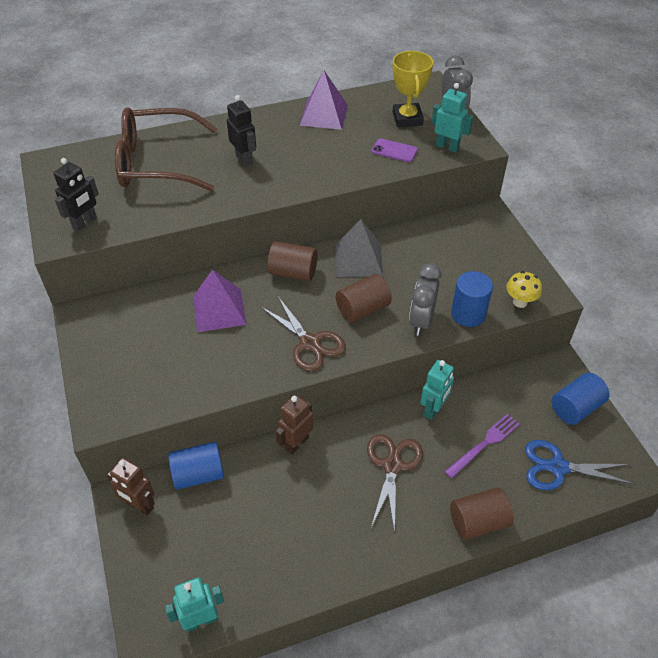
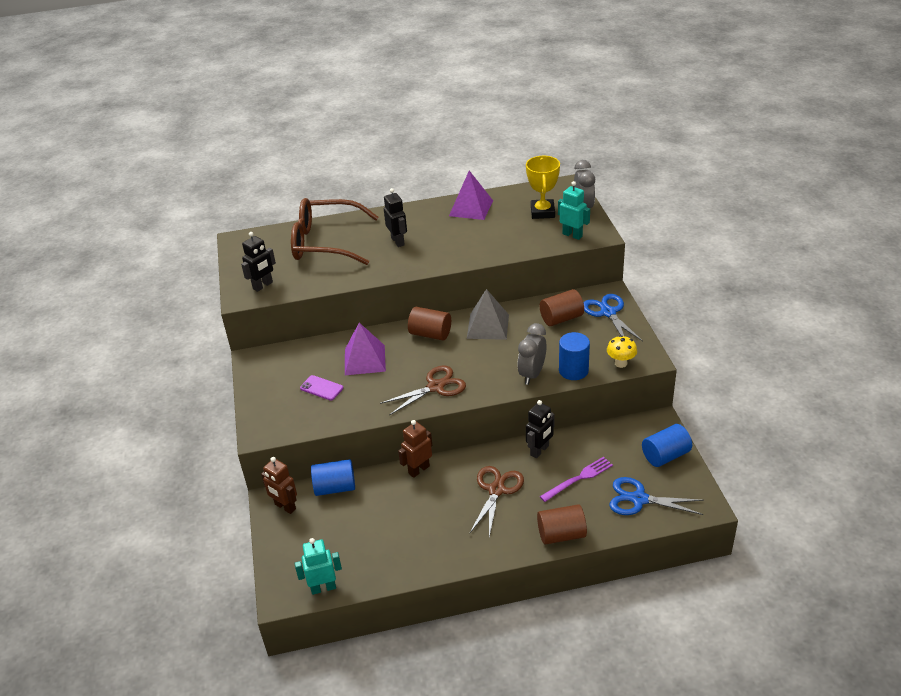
camera: 10 degrees right, 10 degrees down
(310, 343) = (435, 387): brown scissors -> brown scissors turned 90 degrees counterclockwise
(362, 309) = (484, 364): brown cylinder -> brown cylinder (561, 318)
(394, 151) = (526, 237): purple phone -> purple phone (321, 388)
(433, 409) = (539, 450): turquoise robot -> black robot
(492, 238) = (608, 313): none -> blue scissors

